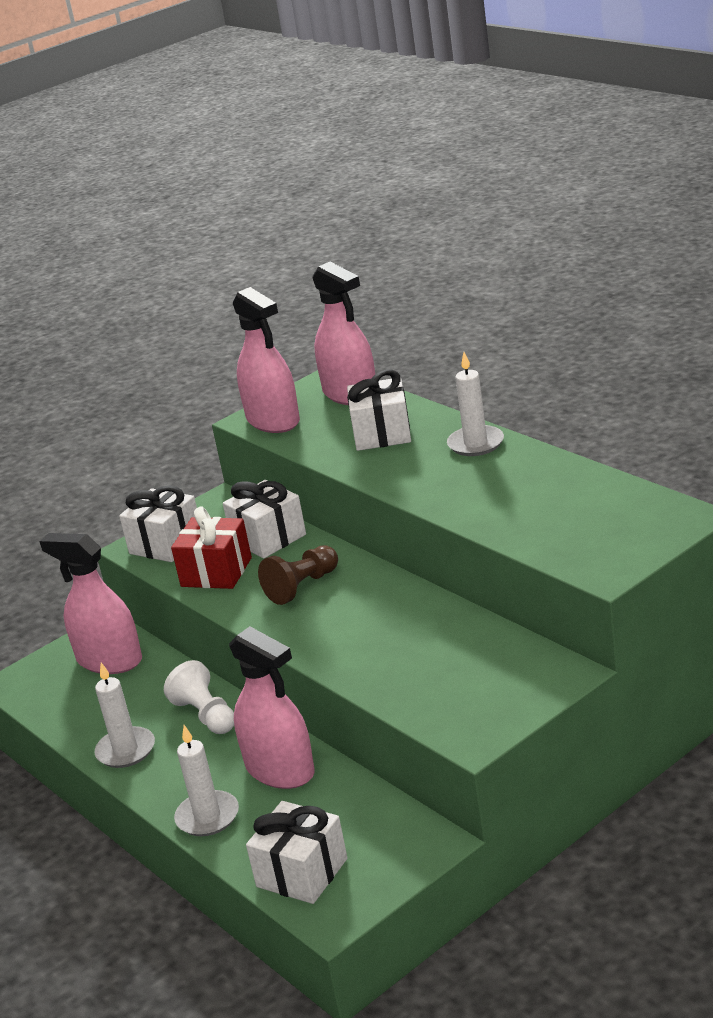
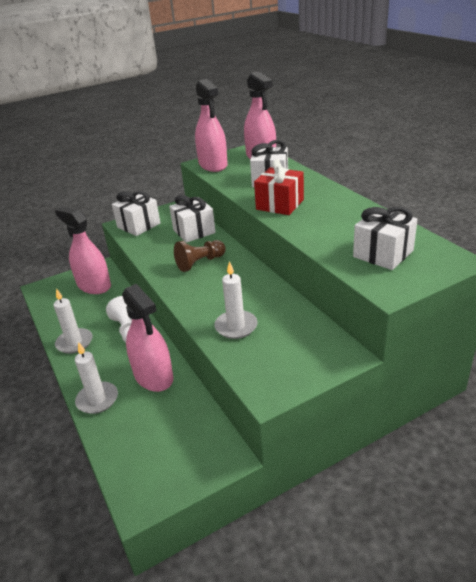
camera: 10 degrees right, 5 degrees up
(216, 572) = (157, 246): red gift -> red gift (280, 204)
(302, 873) = (135, 458): white gift -> white gift (383, 254)
(476, 444) = (323, 193): white candle -> white candle (236, 326)

